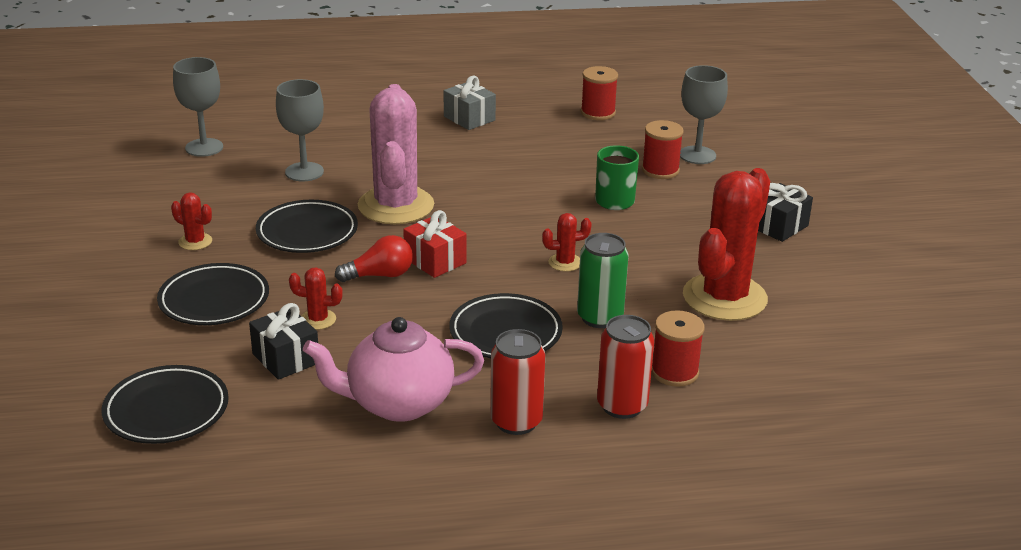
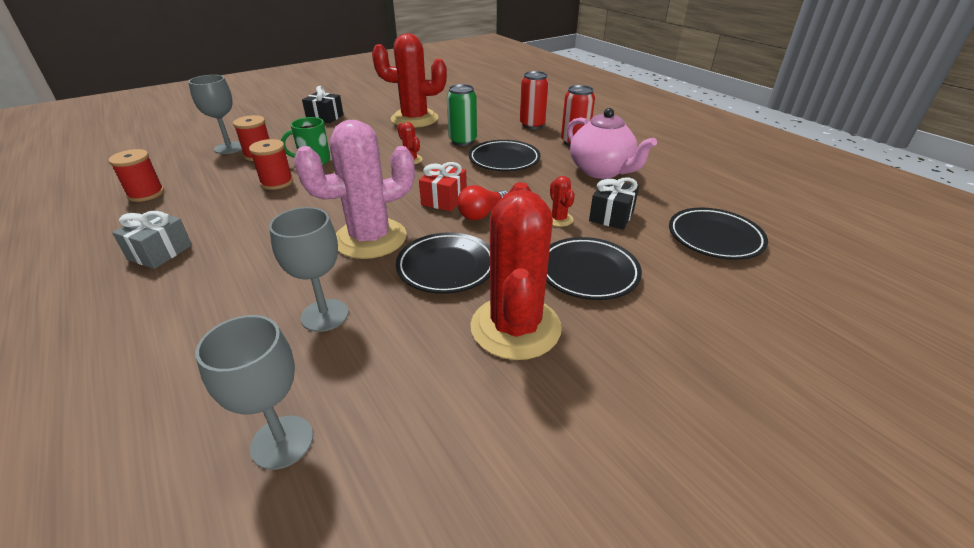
camera: 115 degrees left, 5 degrees up
(195, 242) = (515, 327): red cactus -> red cactus, size x2.41
(380, 275) = (482, 214): red light bulb -> red light bulb turned 90 degrees counterclockwise
(674, 372) = (493, 120): red spool -> red spool (277, 182)

